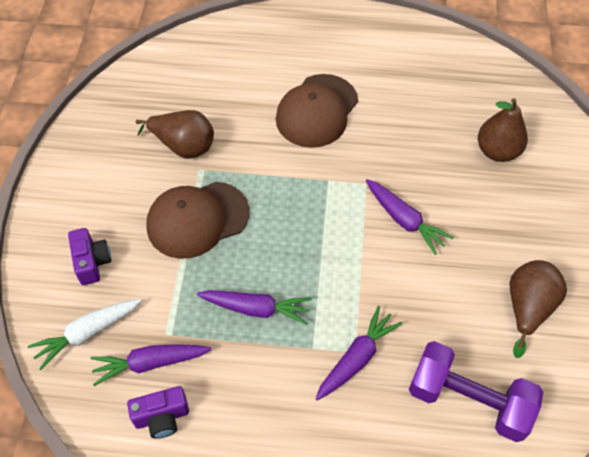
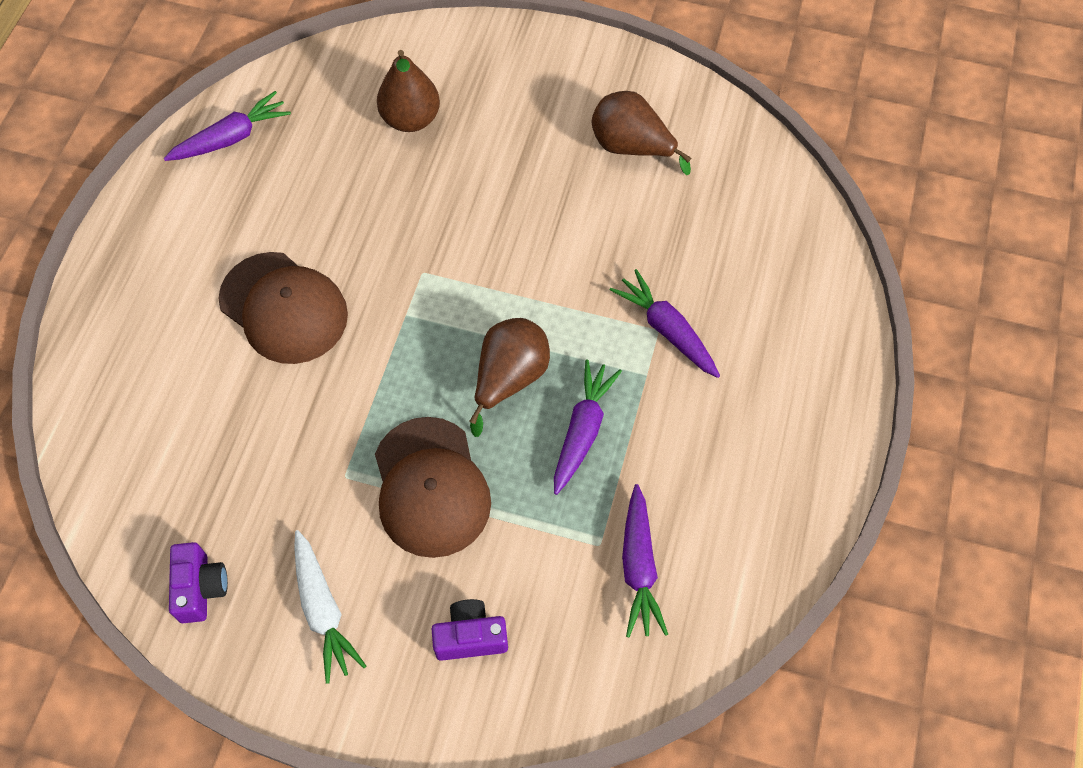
camera: 80 degrees left, 5 degrees up
(87, 333) = (583, 647): white carrot -> white carrot (323, 610)
(162, 417) = (713, 558): purple camera -> purple camera (200, 588)
(183, 146) = (296, 493): brown pear -> brown pear (509, 378)
(404, 220) = (489, 241): purple carrot -> purple carrot (231, 138)
(468, 400) = (732, 231): purple dumbbell -> none

